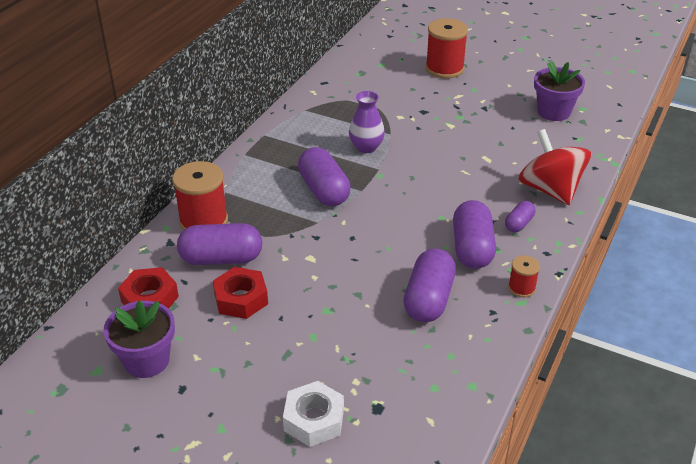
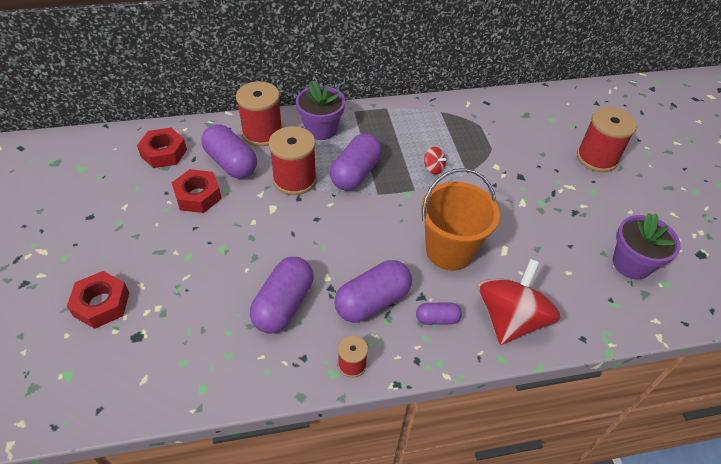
camera: 50 degrees right, 10 degrees up
(146, 360) = (105, 185): purple flower pot -> purple flower pot (321, 129)
(290, 229) = (294, 179): none -> red spool
(314, 419) = (101, 304): white nut -> red nut
(366, 147) = (433, 168): purple vase -> red spinning top
(428, 299) = (283, 305): purple capsule -> purple capsule turned 45 degrees counterclockwise
(461, 184) = (449, 251): none -> orange bucket

